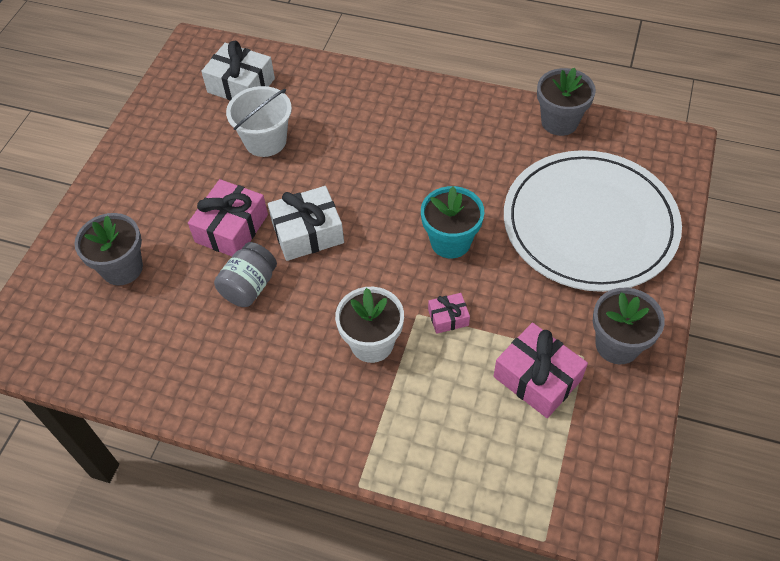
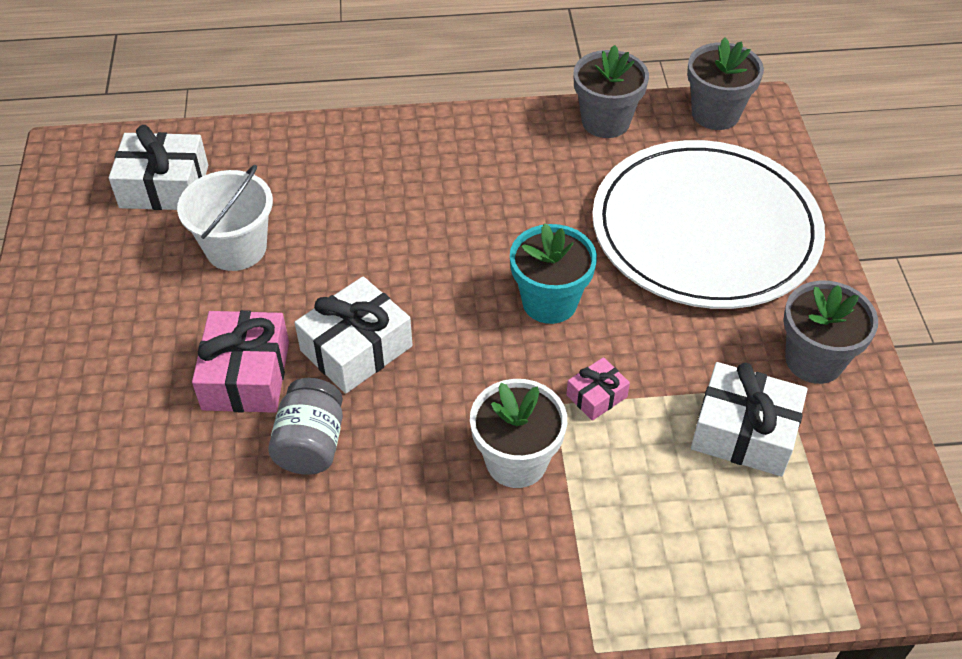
camera: 25 degrees left, 5 degrees down
(122, 268) = (109, 480): grey flower pot -> grey flower pot (715, 114)
(537, 378) = (744, 432): pink gift -> white gift

